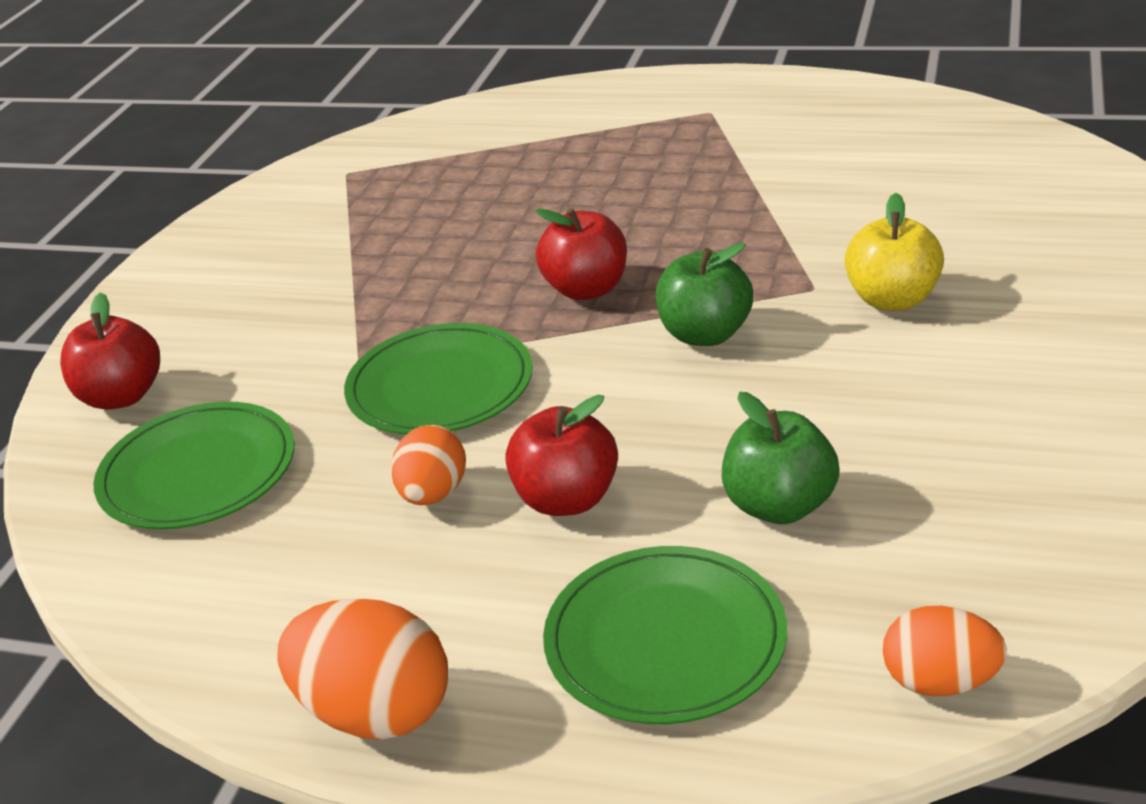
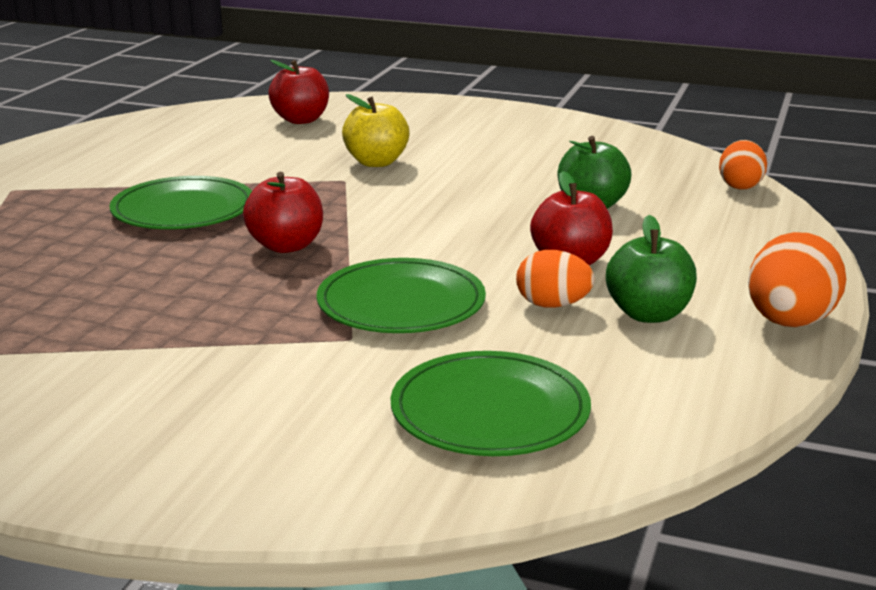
camera: 90 degrees left, 10 degrees down
(122, 396) = (327, 470): red apple -> red apple (301, 120)
(665, 640) = (713, 240): green plate -> green plate (183, 209)
(705, 334) = (384, 212): green apple -> green apple (648, 314)

